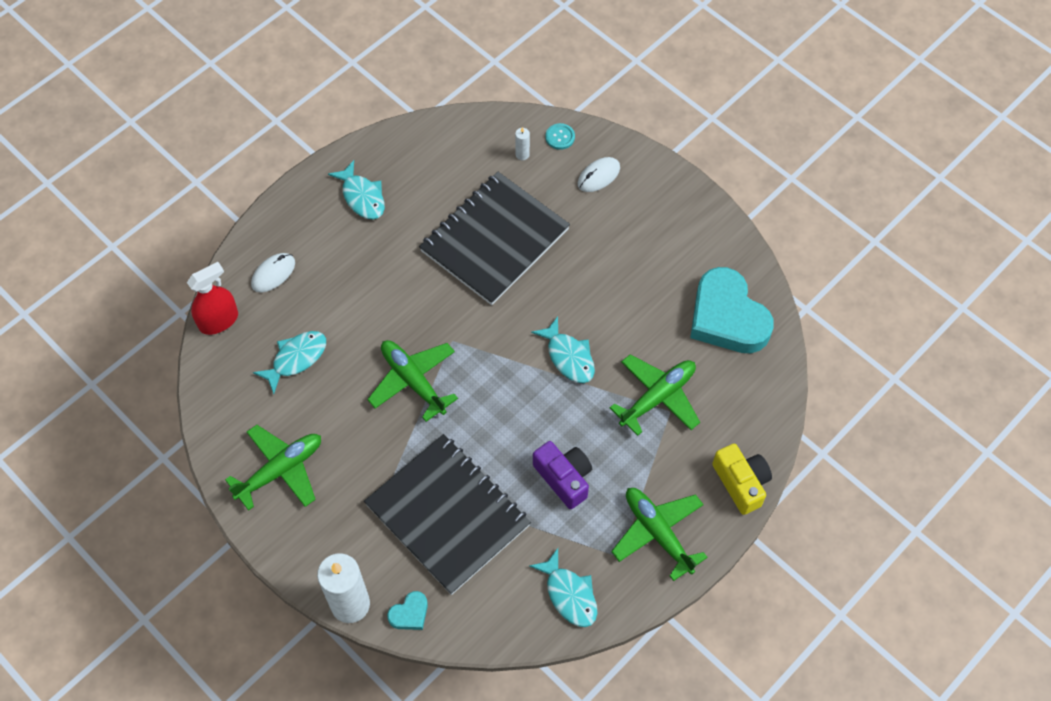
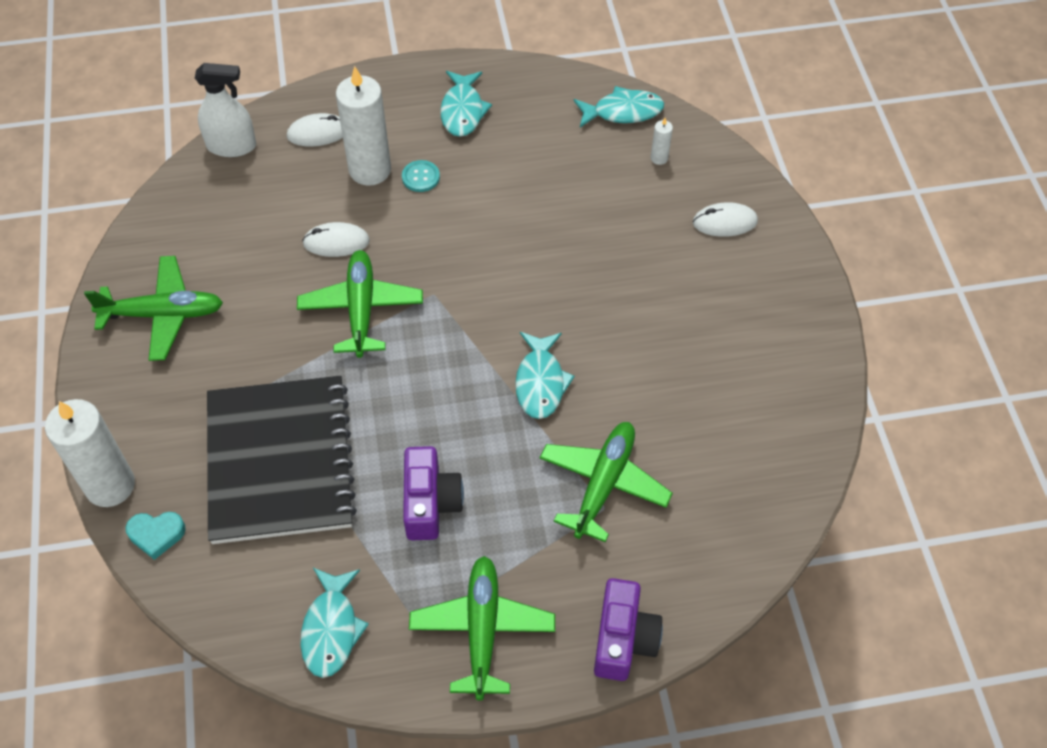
camera: 35 degrees right, 5 degrees down
(219, 321) = (231, 146): red spray bottle -> white spray bottle
(296, 359) = (270, 221): turquoise fish -> turquoise fish (623, 112)
(334, 279) = (370, 170): none -> white candle
(356, 345) = (336, 242): none -> white mouse
(494, 240) = (560, 223): black notebook -> none
(560, 137) = (713, 163): turquoise button -> turquoise button (420, 177)
(657, 397) = (603, 484): green plane -> green plane turned 60 degrees counterclockwise
(727, 317) = (753, 448): turquoise heart -> none
(741, 483) = (623, 639): yellow camera -> purple camera

